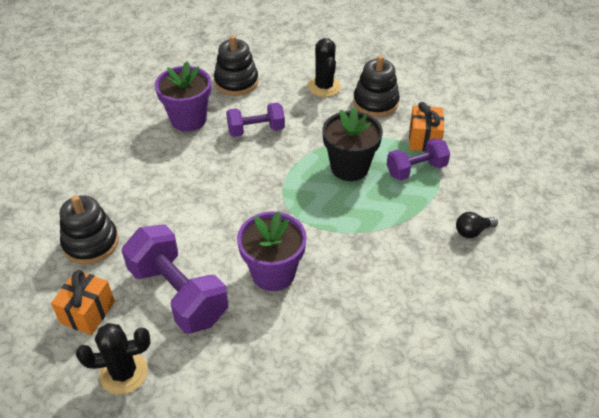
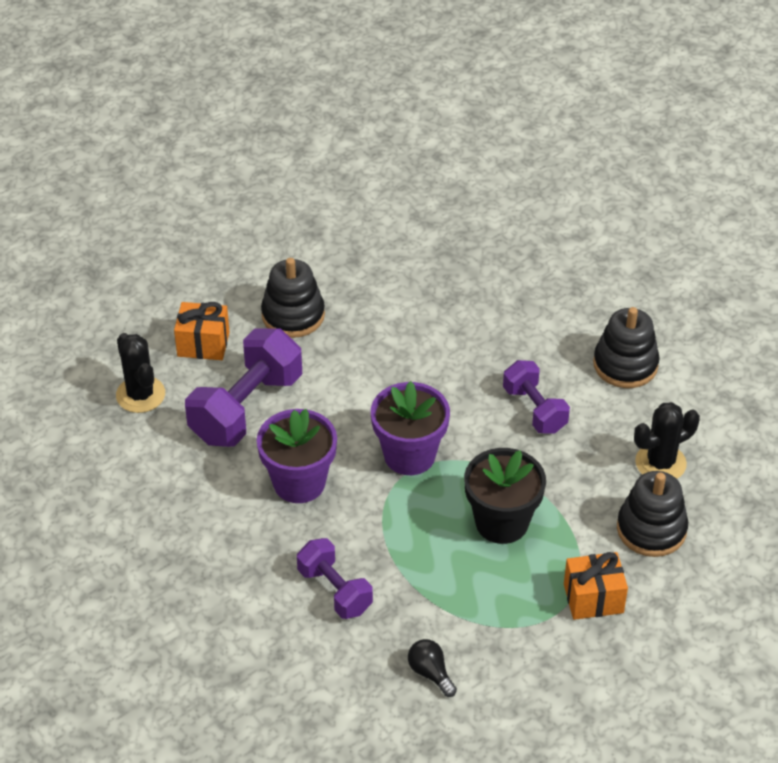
camera: 75 degrees right, 0 degrees up
(188, 119) = (526, 337): purple flower pot -> purple flower pot (409, 455)
(416, 169) = (526, 597): purple dumbbell -> purple dumbbell (335, 590)

